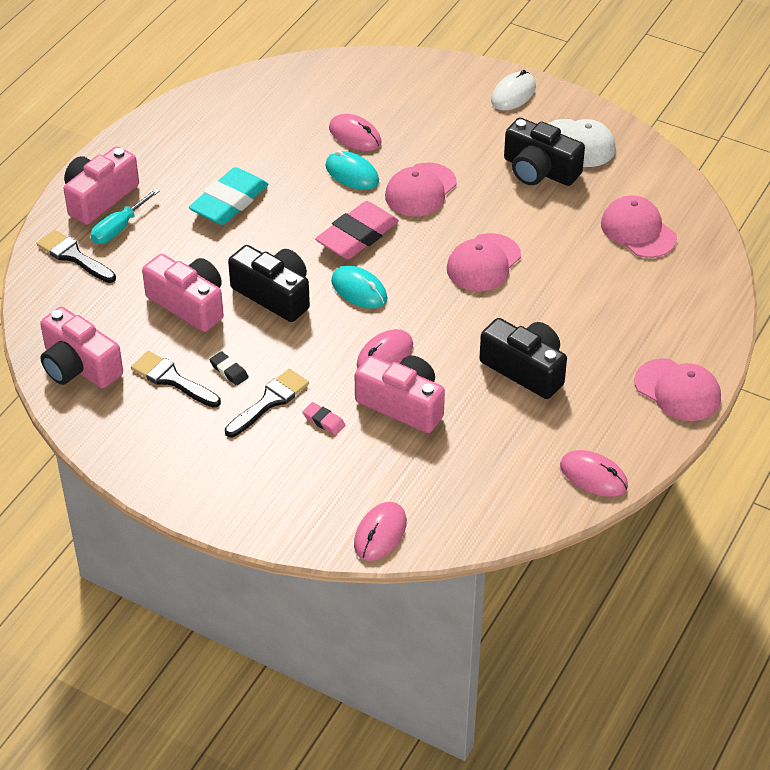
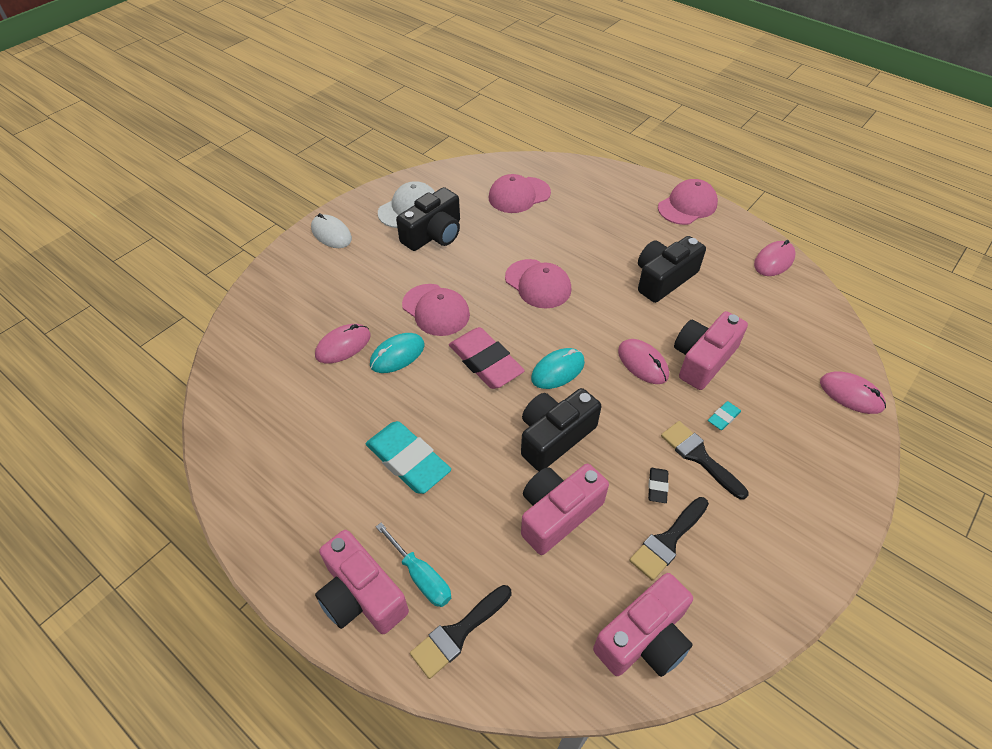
camera: 80 degrees left, 5 degrees up
(229, 371) = (657, 487): black eraser -> black eraser turned 45 degrees counterclockwise
(324, 421) = (723, 417): pink eraser -> turquoise eraser

